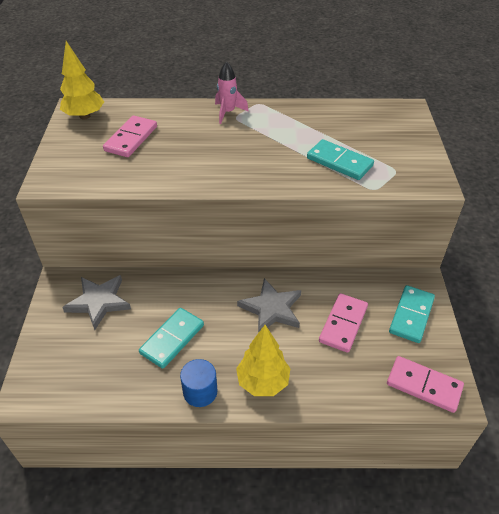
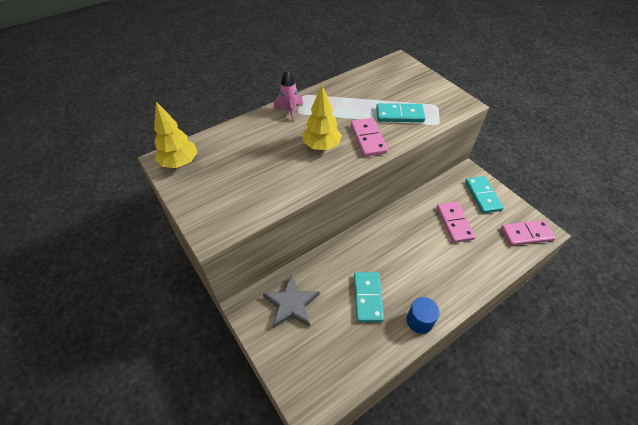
camera: 35 degrees left, 5 degrees up
(131, 139) = (240, 164): pink domino -> pink domino (368, 139)
(263, 382) = (448, 289): yellow tree -> yellow tree (321, 146)
(271, 309) = (407, 238): grey star -> none

